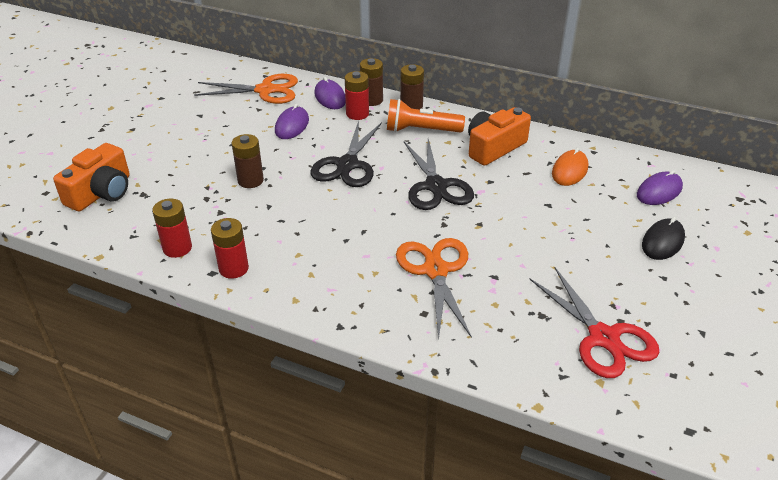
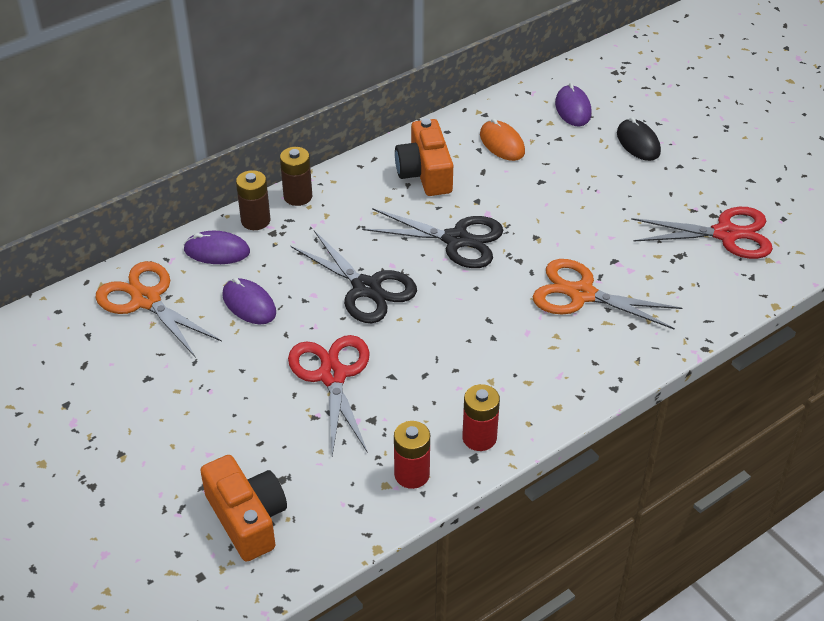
camera: 60 degrees left, 5 degrees up
(250, 180) = (332, 376): brown battery -> red scissors
(265, 90) = (146, 300): orange scissors -> orange scissors turned 75 degrees counterclockwise
(357, 114) = (273, 243): red battery -> none
(420, 130) = (350, 209): orange flashlight -> none

